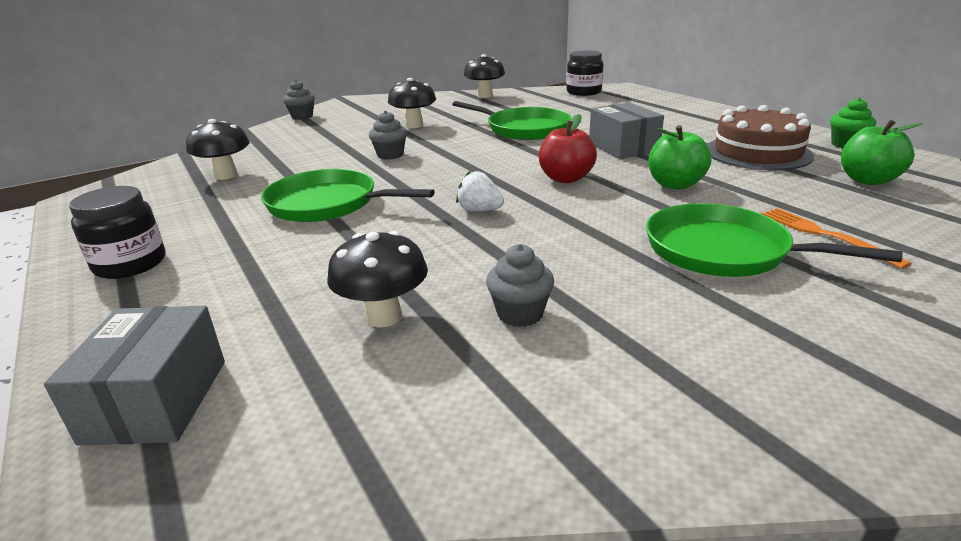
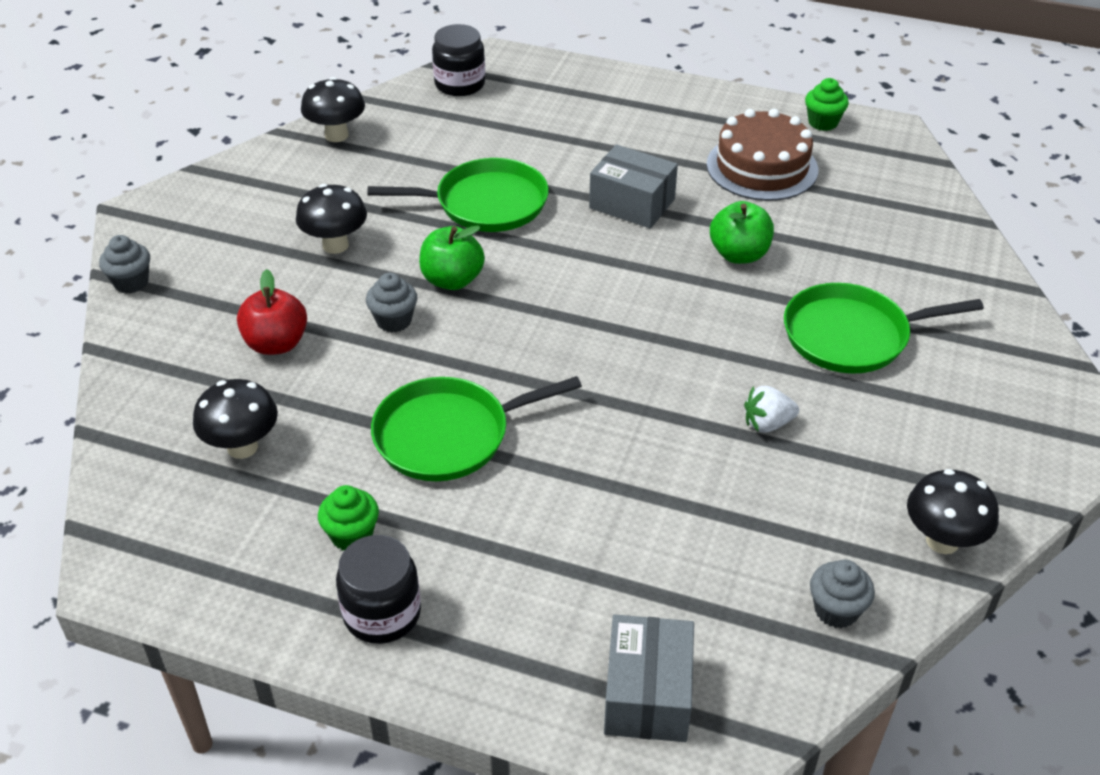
camera: 40 degrees left, 15 degrees up
(156, 400) = (647, 695): grey box -> grey box turned 45 degrees clockwise
(194, 225) = (352, 535): none -> green cupcake
(384, 317) = (697, 536): black mushroom -> black mushroom (942, 541)
(479, 210) = (612, 373): white strawberry -> white strawberry (767, 424)
(520, 314) = (785, 479): grey cupcake -> grey cupcake (836, 610)
(565, 178) = (634, 286): red apple -> red apple (276, 344)
(824, 235) = (901, 281): orange fork -> none
(868, 180) = (878, 183): green apple -> green apple (452, 280)

